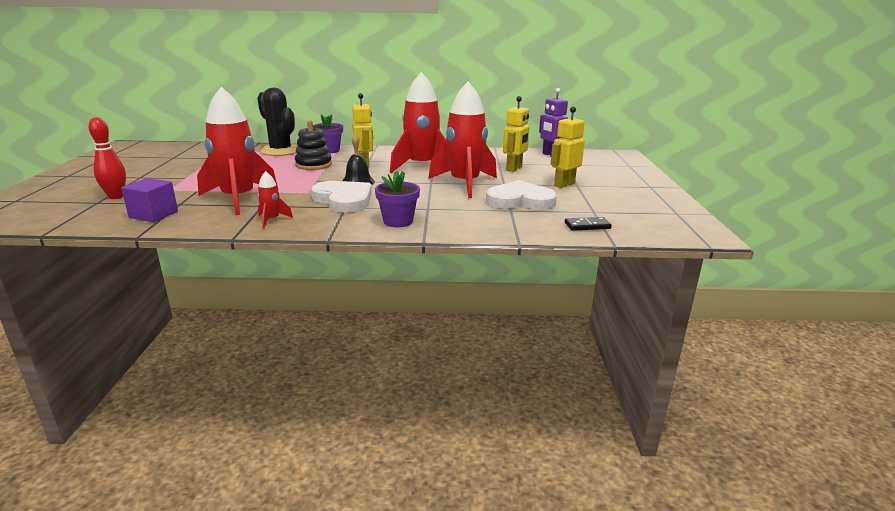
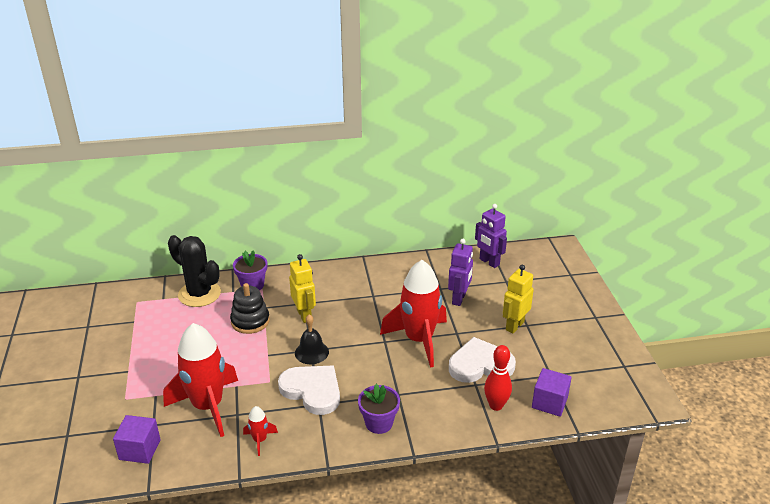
camera: 10 degrees left, 10 degrees up
(116, 197) = (79, 422): red bowling pin -> red bowling pin (496, 405)
(421, 166) = (364, 308): red rocket -> none
(514, 169) = (459, 299): yellow robot -> purple robot
(587, 226) = (549, 402): black domino -> purple cube

